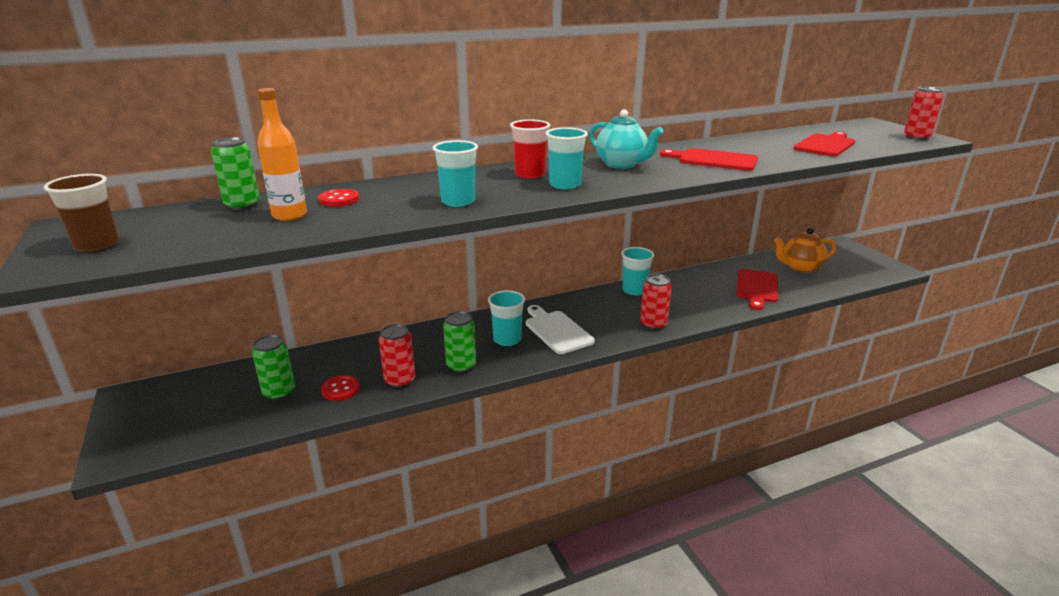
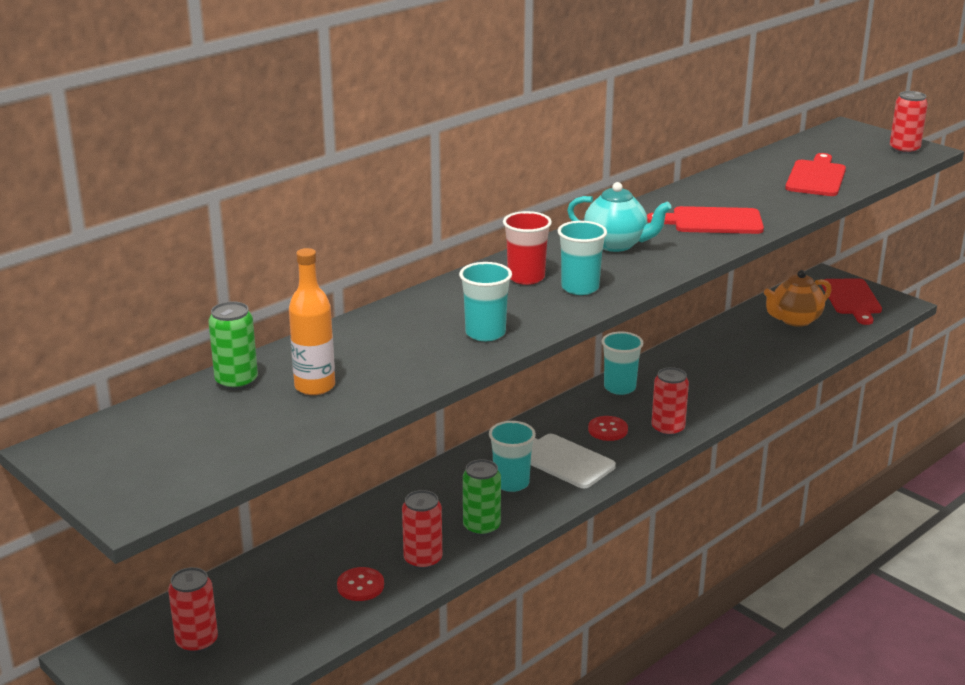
camera: 20 degrees left, 0 degrees up
(97, 245) = (144, 467): brown cup -> none
(197, 403) = (197, 642): none -> red can
(279, 392) = (288, 606): green can -> none
(339, 199) = (344, 353): red button -> red button (608, 430)
(757, 288) = (758, 357): red cutting board -> red cutting board (851, 299)

